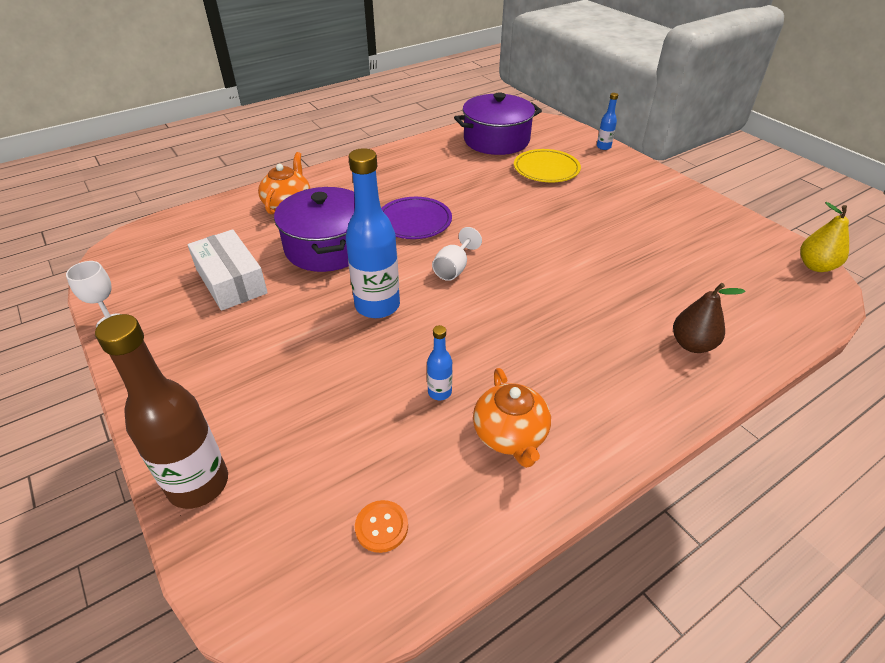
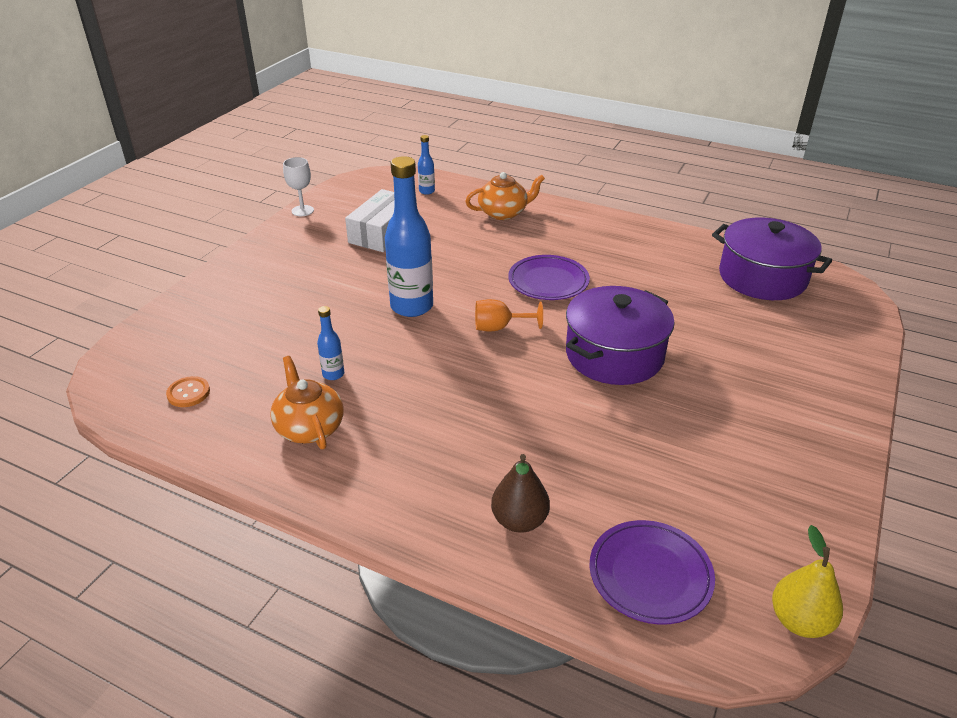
camera: 60 degrees right, 5 degrees down
(198, 484) = (188, 306): brown bottle -> none
(327, 247) = (465, 254): purple pot -> purple pot (614, 355)
(454, 268) = (499, 327): white goblet -> orange goblet
(510, 435) = (309, 427): orange teapot -> orange teapot turned 105 degrees clockwise
(546, 169) = (746, 329): yellow plate -> none
(603, 147) = (862, 357): blue bottle -> blue bottle (427, 191)
(764, 306) = (650, 575): none -> purple plate

